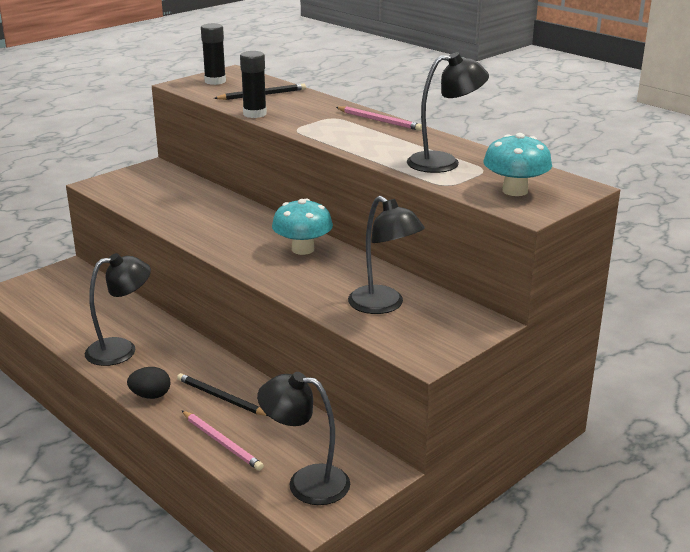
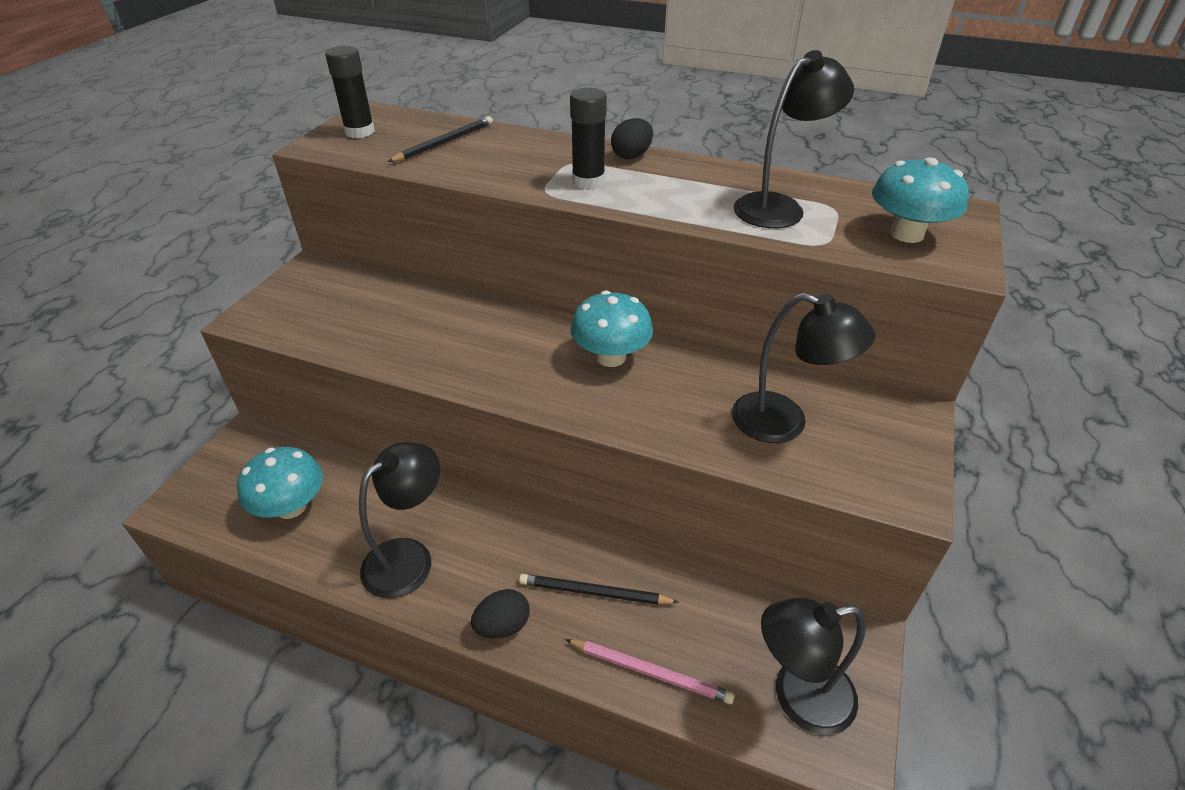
camera: 25 degrees left, 15 degrees up
(72, 308) = (291, 506): none -> turquoise mushroom
(254, 114) = (465, 177): black glue stick -> black glue stick (588, 181)
(379, 120) = (631, 156): pink pencil -> black egg

